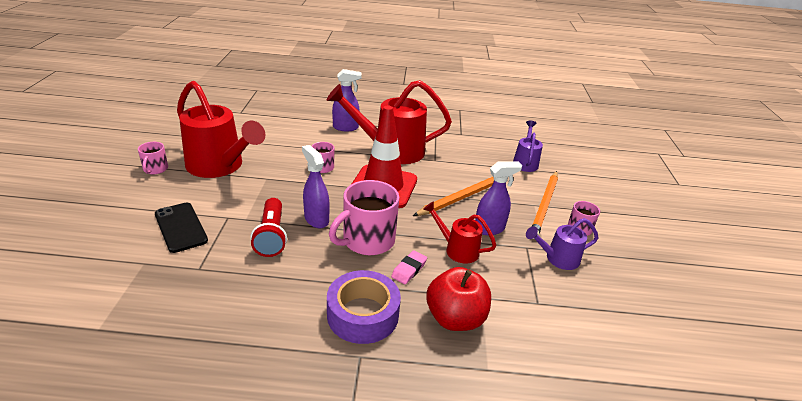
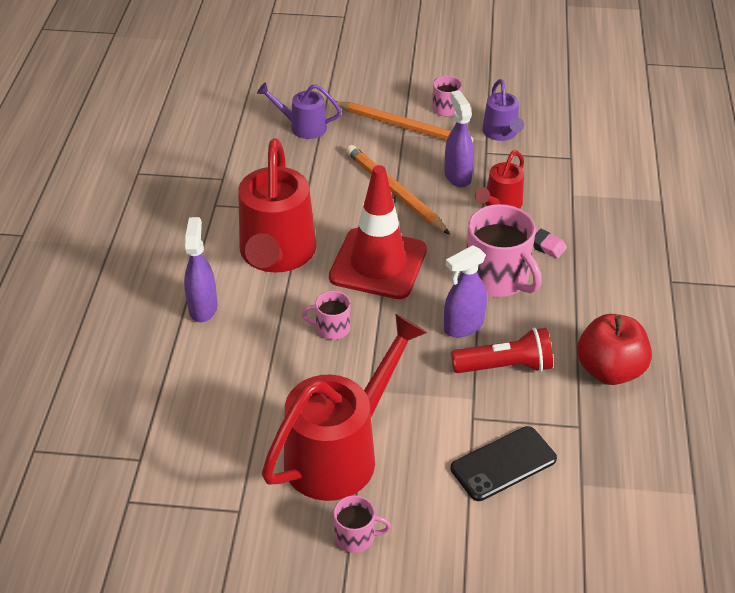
camera: 85 degrees left, 10 degrees up
(363, 315) = (618, 280): purple tape -> none
(455, 318) = (606, 215): red apple -> red apple (609, 370)

